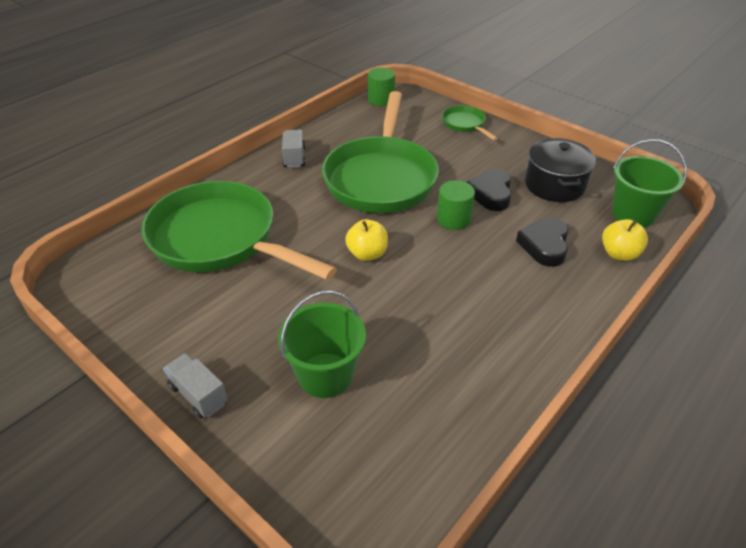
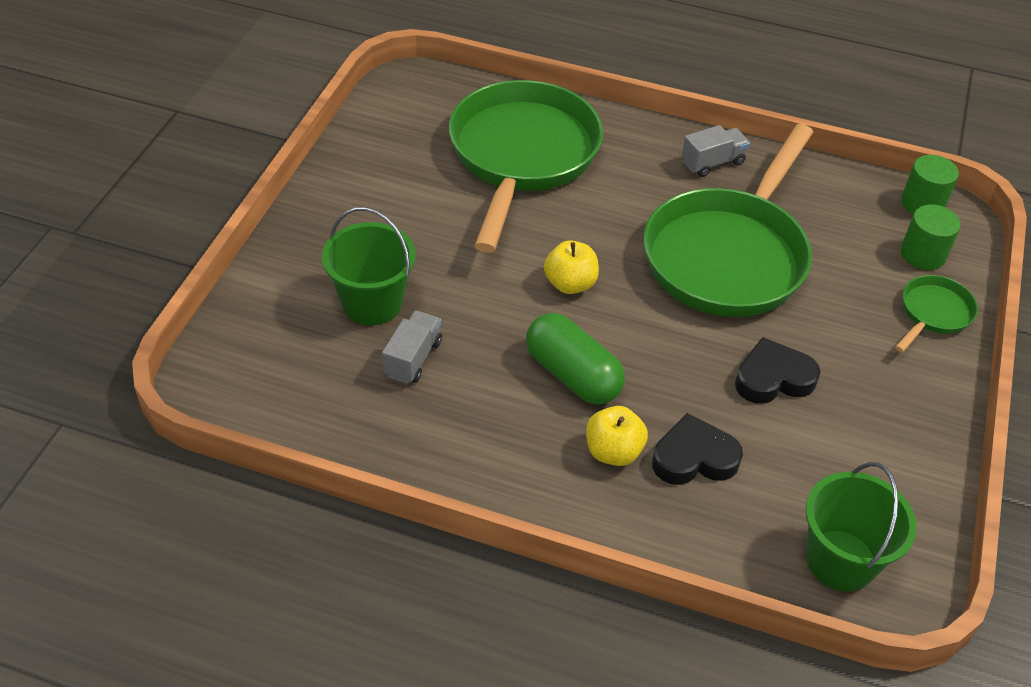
camera: 65 degrees right, 5 degrees up
(198, 394) = (310, 222): grey truck -> grey truck (413, 358)
(381, 178) = (728, 256): green pan -> green pan turned 45 degrees counterclockwise
(453, 219) = (688, 349): green cylinder -> green cylinder (922, 254)
(454, 278) = (572, 375): none -> green capsule
(554, 185) = (848, 450): black pot -> none
(619, 254) = (728, 548): yellow apple -> yellow apple (613, 451)

